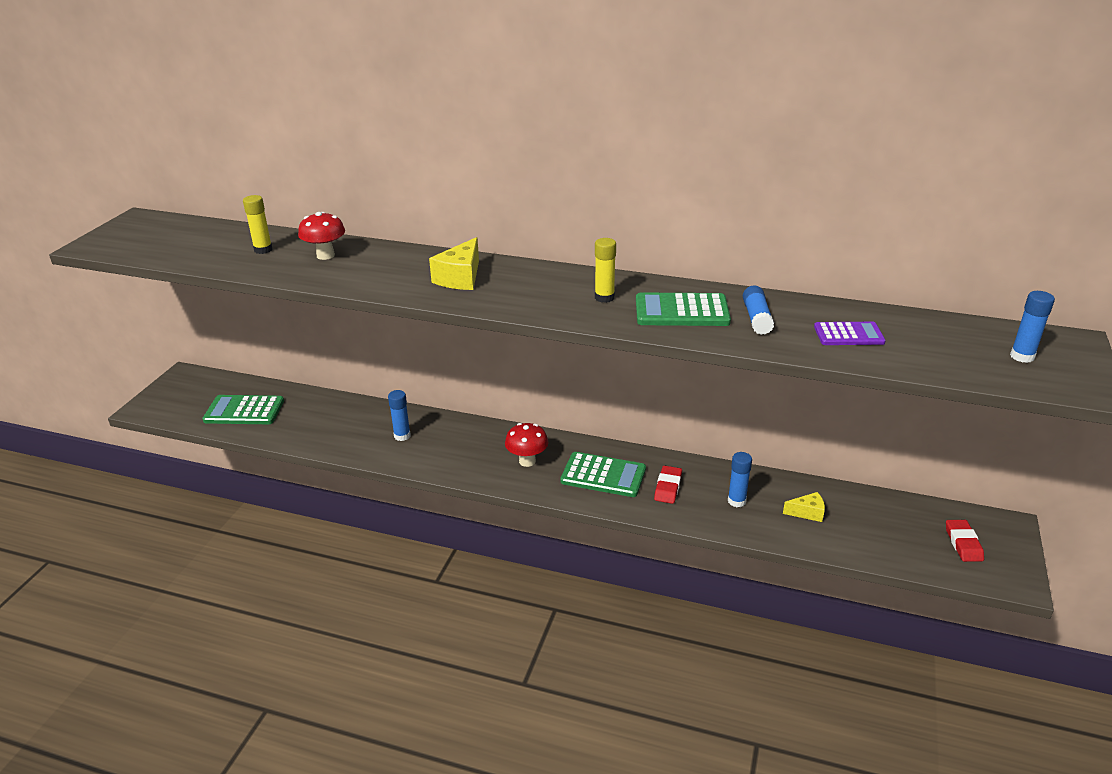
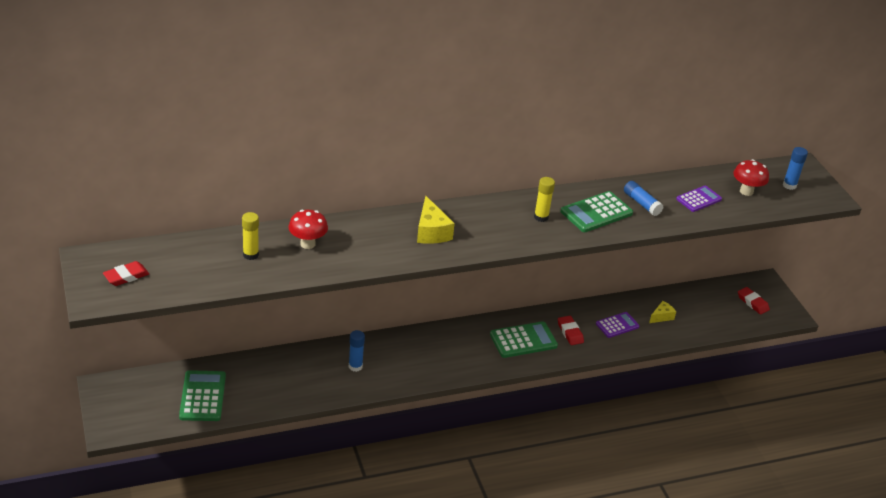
camera: 40 degrees left, 5 degrees up
(142, 237) = (126, 276): none -> red eraser
(244, 411) = (203, 396): green calculator -> green calculator turned 120 degrees clockwise
(527, 461) = (464, 350): red mushroom -> red mushroom (746, 191)
(736, 501) = (617, 325): blue glue stick -> purple calculator

